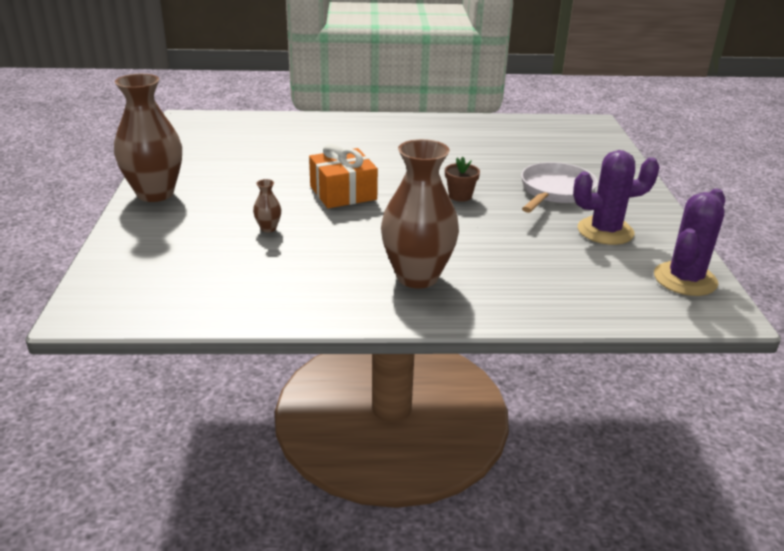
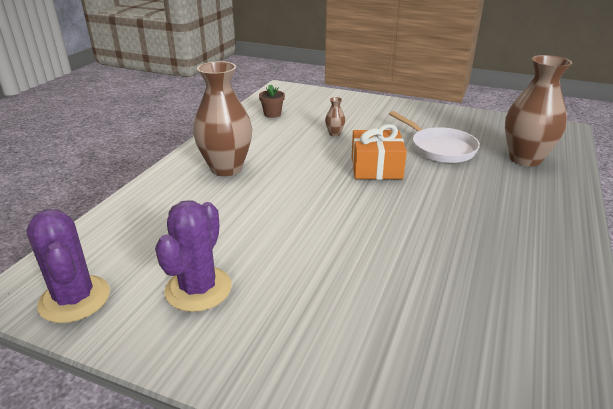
camera: 115 degrees right, 0 degrees up
(155, 194) = (408, 108): brown vase -> brown vase (525, 159)
(460, 196) = (337, 222): brown flower pot -> brown flower pot (272, 114)
(555, 191) = (308, 292): white pan -> white pan (439, 148)

